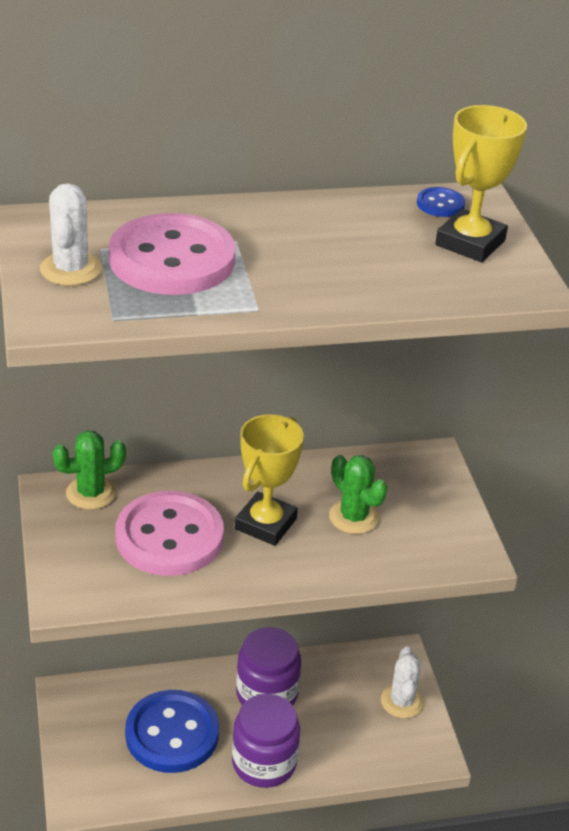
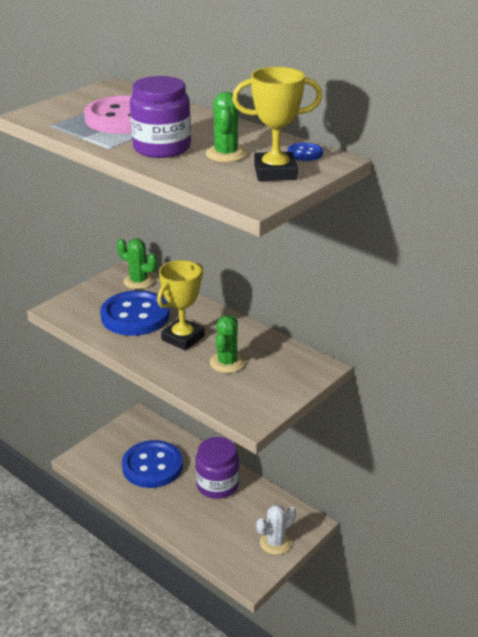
camera: 55 degrees right, 5 degrees down
(71, 269) = (79, 105): white cactus -> none
(169, 537) = (135, 316): pink button -> blue button
(264, 763) = (169, 510): purple jar -> purple jar (162, 148)
(265, 524) = (183, 338): yellow trophy -> yellow trophy turned 45 degrees counterclockwise
(382, 247) = (226, 154): none -> green cactus

